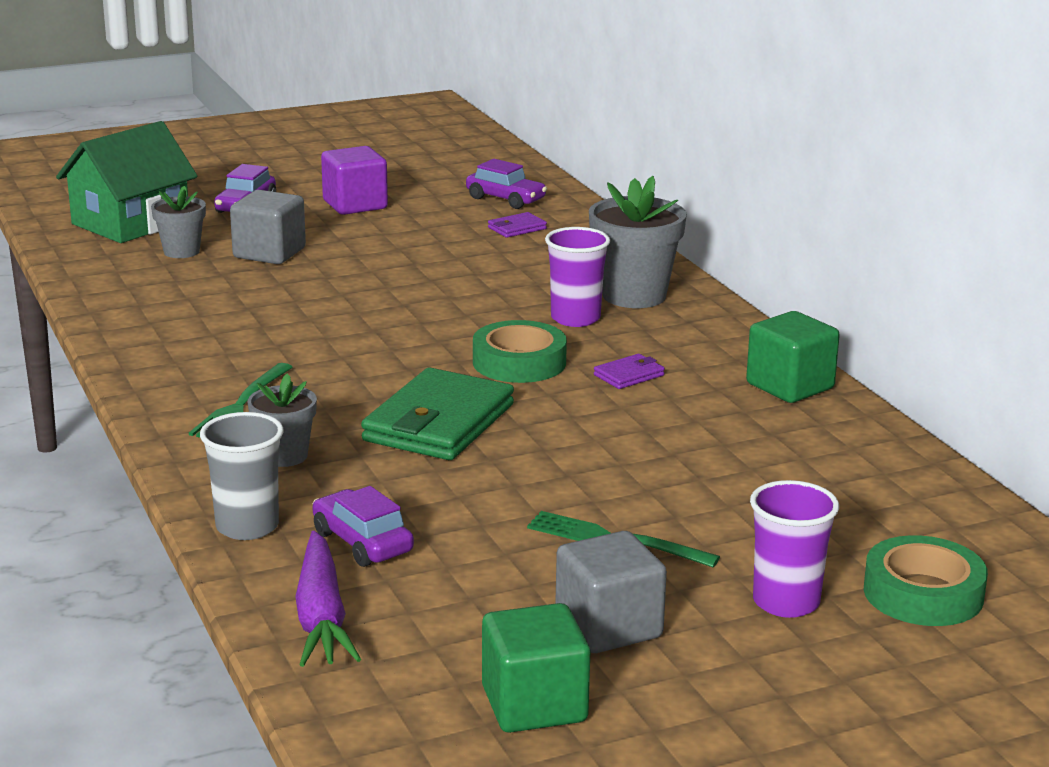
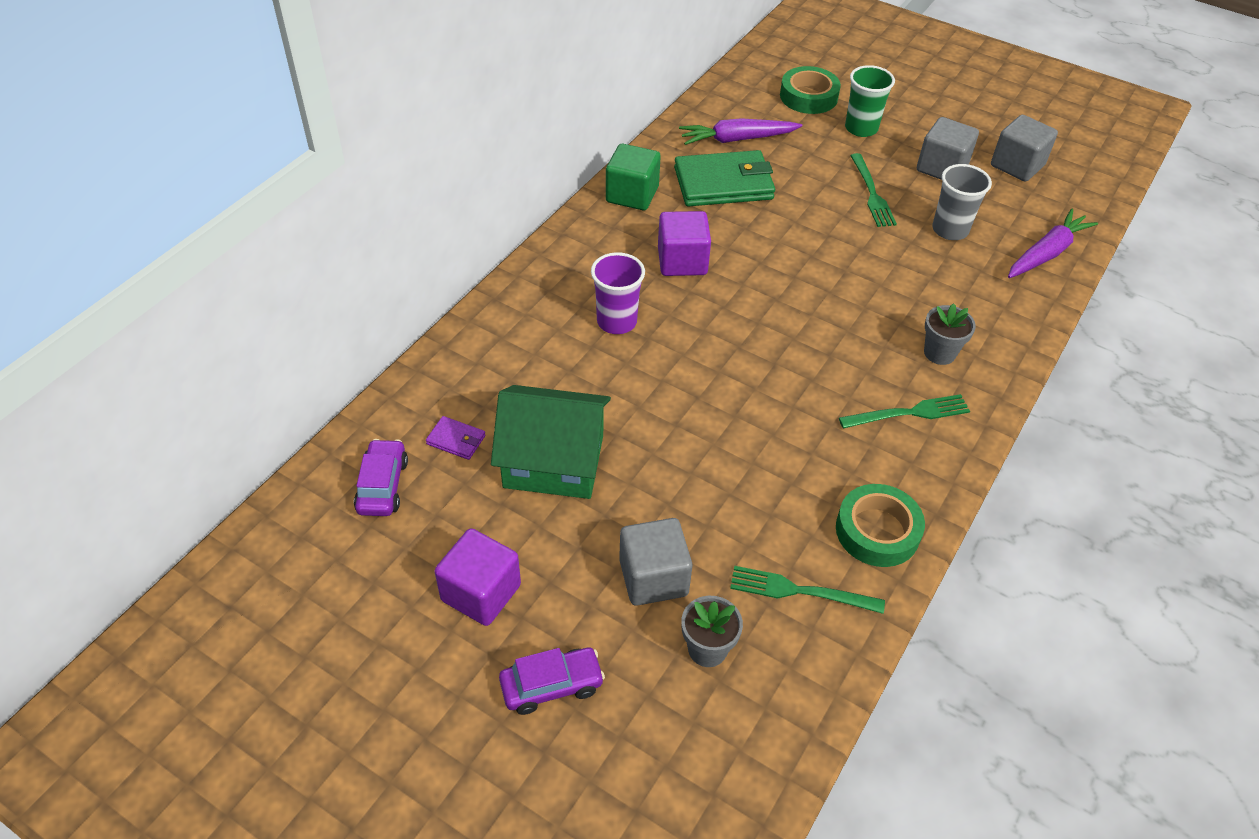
camera: 125 degrees left, 25 degrees up
(130, 222) = (677, 756): green house -> green house (553, 461)
(164, 293) = (799, 591): none -> green fork
(247, 527) = (1018, 323): grey cup -> grey cup (950, 230)
(362, 542) = (978, 273): purple car -> none
(438, 423) = (829, 310): green wallet -> green wallet (723, 183)
(519, 362) = (713, 316): green tape -> green tape (877, 531)
(534, 705) = (1017, 165): green cube -> grey cube
(629, 375) = (682, 261): purple wallet -> purple cube
(634, 295) = (548, 310): grey flower pot -> none
(786, 602) = (861, 128): purple cup -> green cup
(850, 491) = (737, 139): none -> purple carrot

